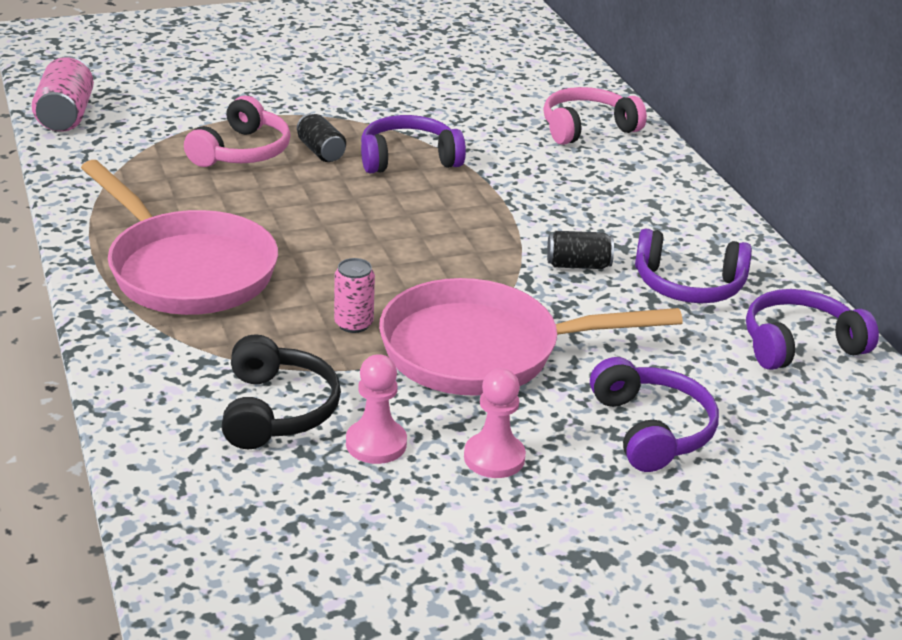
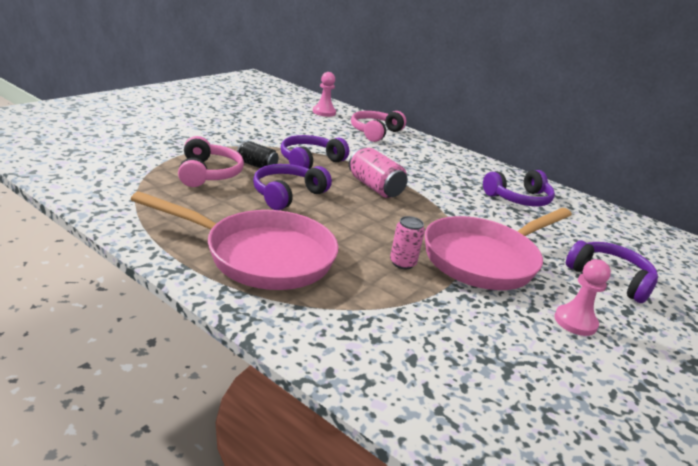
camera: 35 degrees left, 5 degrees down
(66, 115) = (55, 171): pink can -> pink can (375, 187)
(277, 410) = (433, 336): black headphones -> none
(376, 444) = (513, 337): pink pawn -> pink pawn (324, 112)
(578, 265) = (462, 200): black can -> none
(799, 345) = (596, 216): purple headphones -> purple headphones (287, 194)

